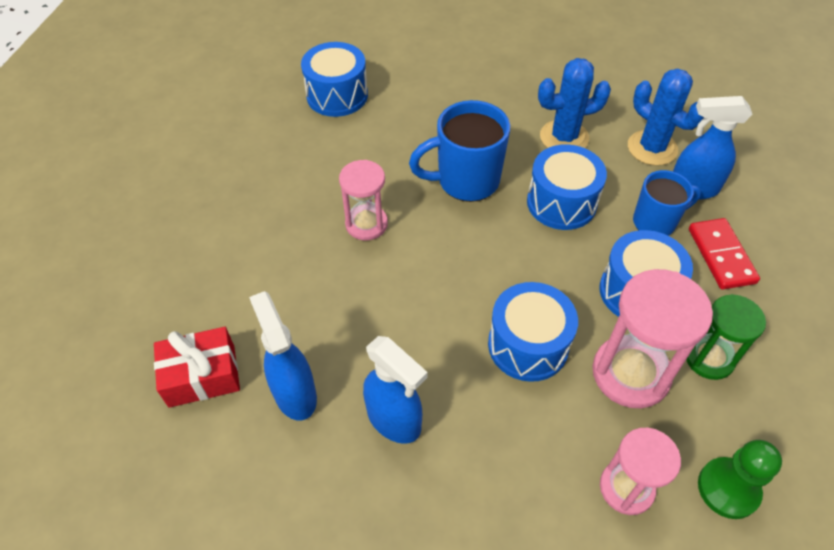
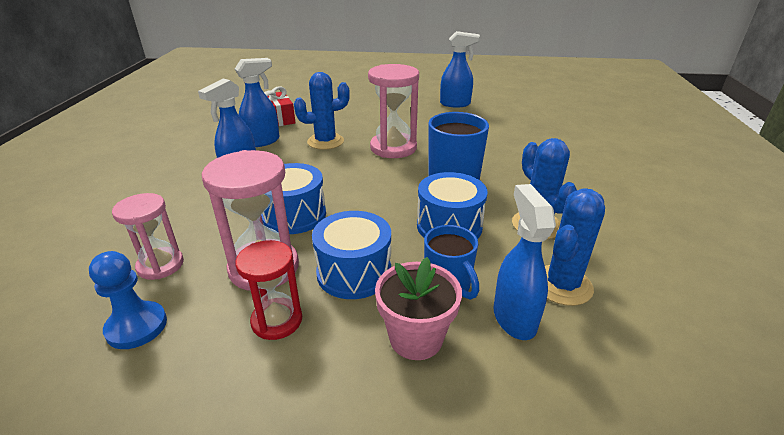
camera: 80 degrees right, 20 degrees down
(236, 130) = (455, 104): none -> blue spray bottle
(322, 303) = (325, 141): none -> blue cactus
(337, 95) = (510, 127): blue drum -> none
(366, 224) = (393, 148): pink hourglass -> pink hourglass, size x1.57
(709, 358) = (277, 320): green hourglass -> red hourglass
(721, 255) = (416, 338): red domino -> pink flower pot
(728, 489) = (137, 326): green pawn -> blue pawn

